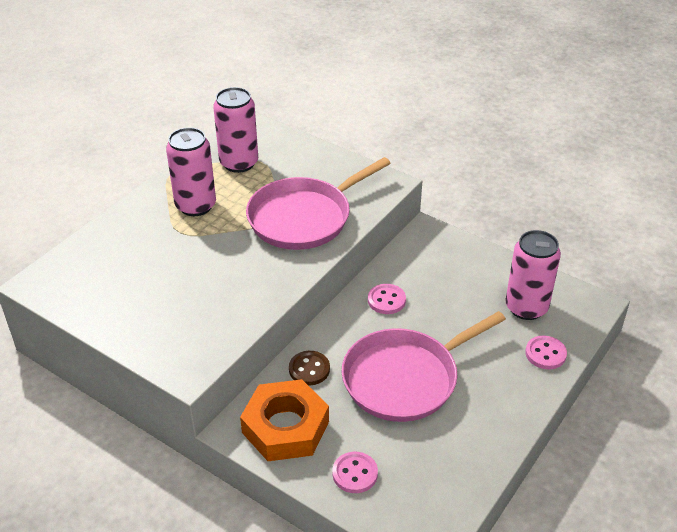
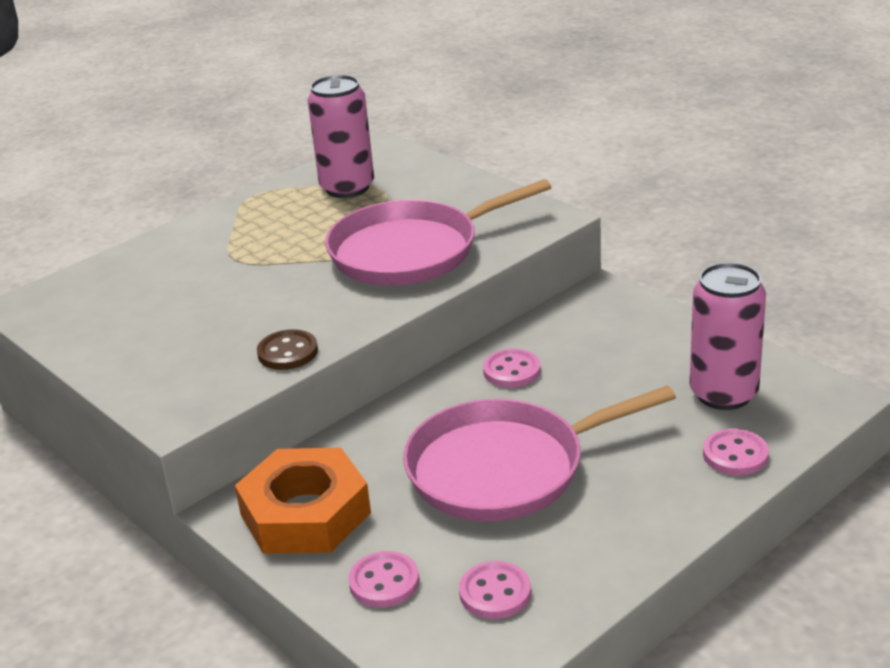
camera: 15 degrees right, 10 degrees down
(195, 206) = (268, 231): pink can -> none
(309, 369) = (367, 446): brown button -> brown button (288, 352)
(427, 473) = (495, 593): none -> pink button

